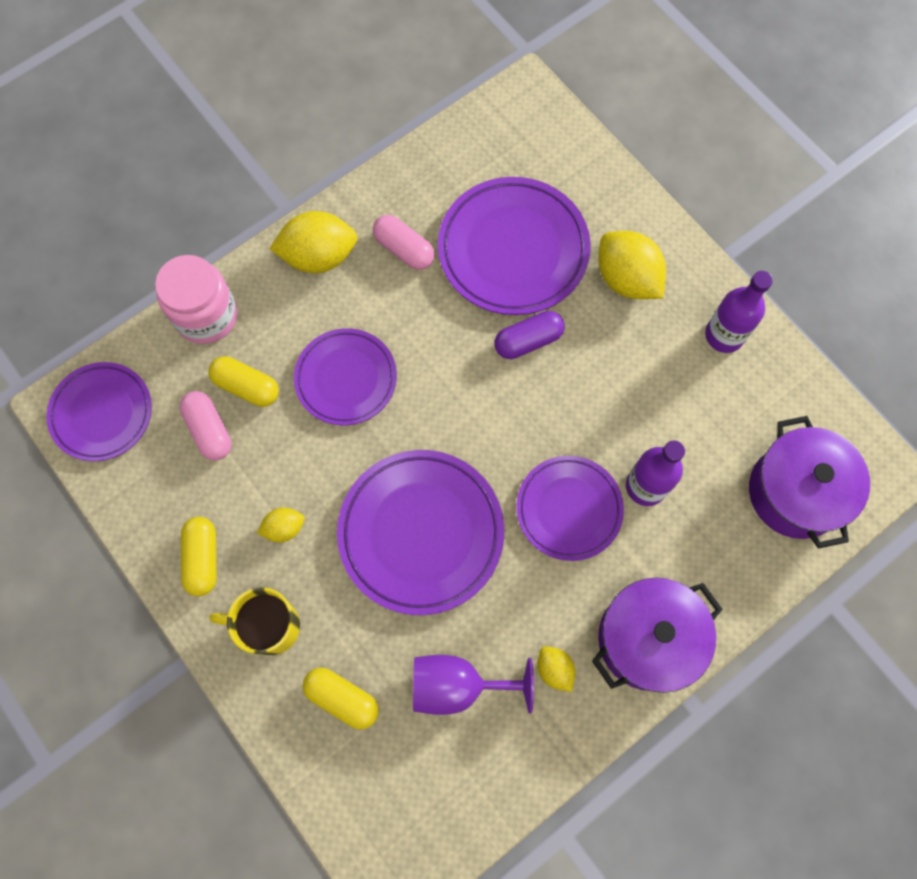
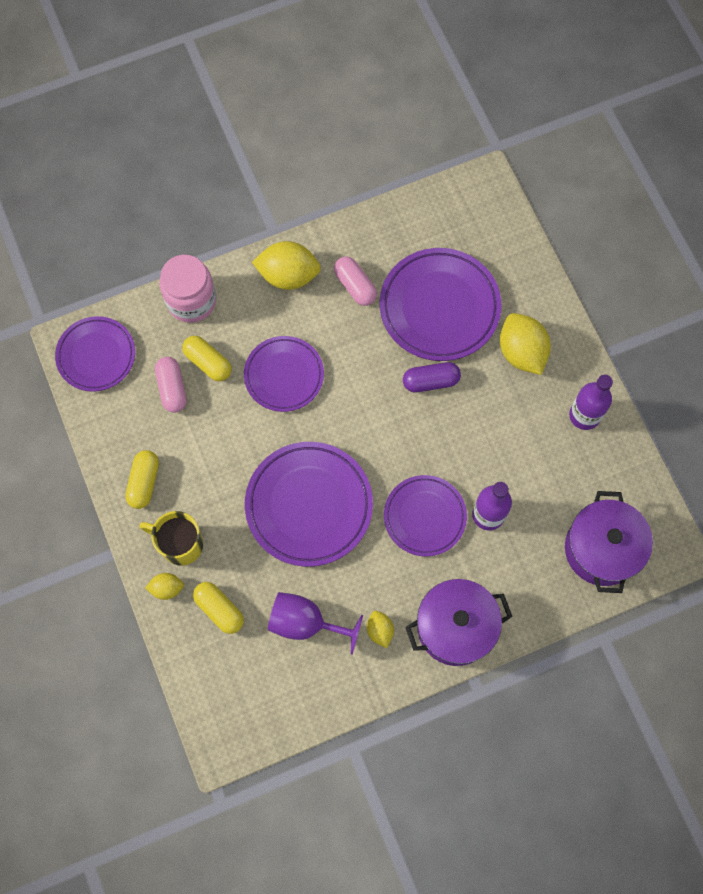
camera: 15 degrees right, 0 degrees up
(284, 528) = (209, 475): yellow lemon -> yellow lemon (167, 588)

